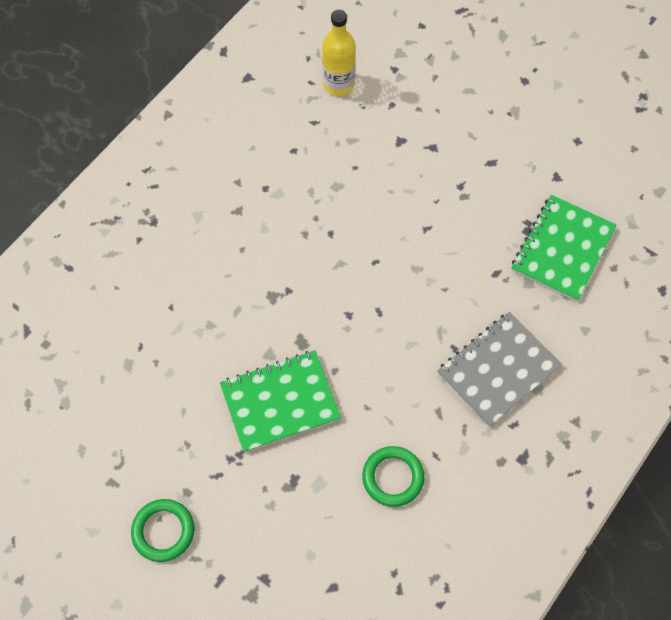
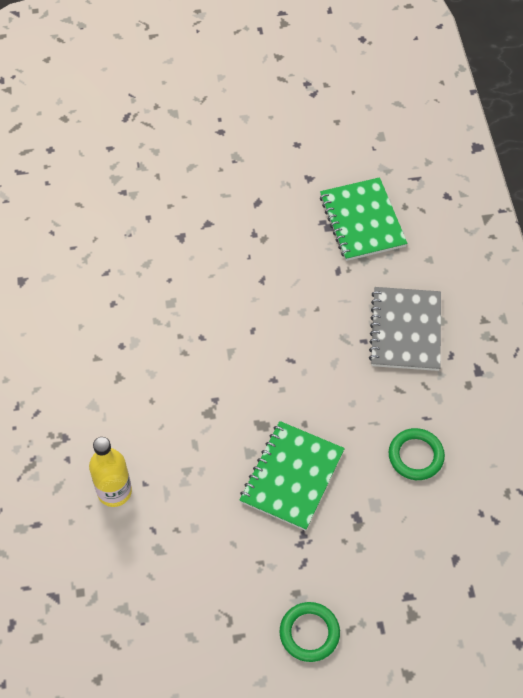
camera: 45 degrees left, 5 degrees down
(338, 84) = (94, 233): yellow bottle -> yellow bottle (114, 491)

